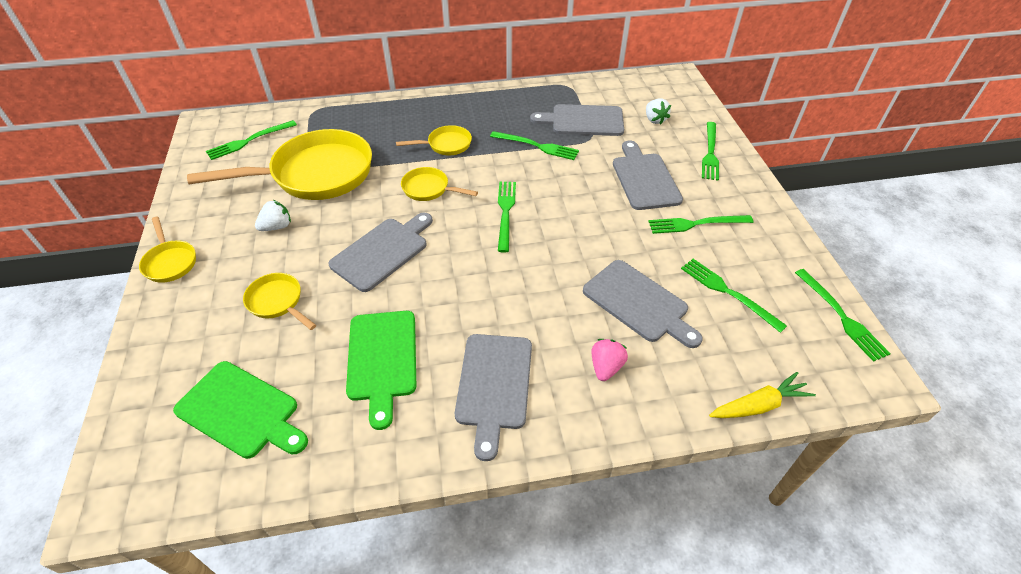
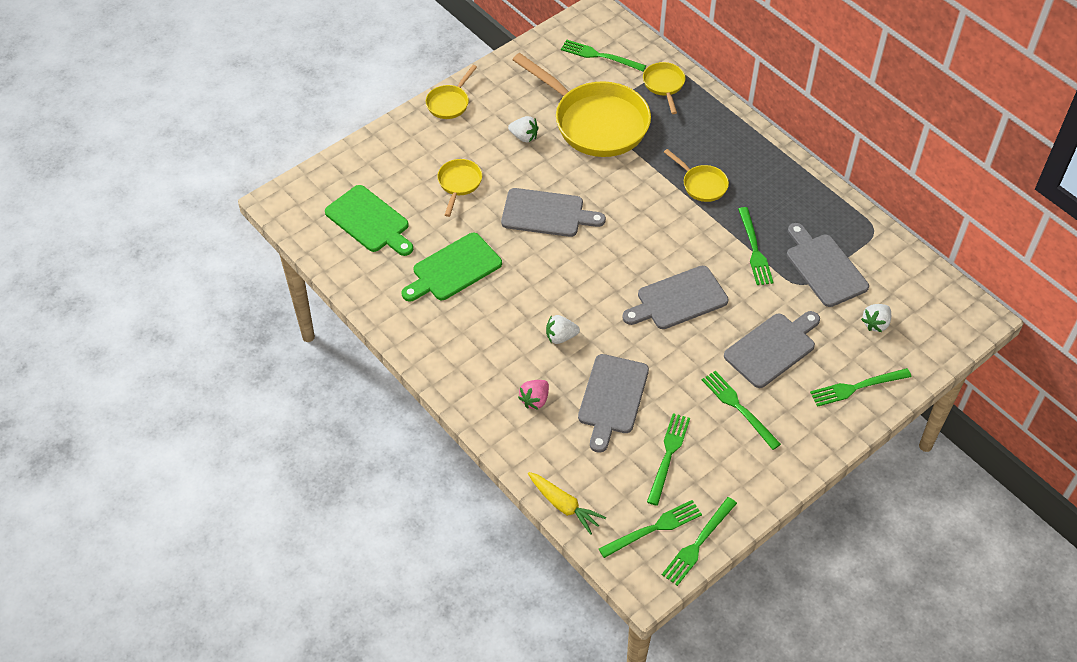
camera: 60 degrees right, 5 degrees up
(241, 411) = (369, 221): green cutting board -> green cutting board turned 45 degrees counterclockwise
(429, 189) = (636, 203): yellow pan -> yellow pan (664, 85)
(494, 385) = (475, 341): grey cutting board -> grey cutting board (678, 299)
(505, 212) = (648, 268): green fork -> green fork (654, 528)
(539, 309) = (560, 337): none -> white strawberry
(606, 367) = (535, 400): pink strawberry -> pink strawberry turned 135 degrees clockwise

